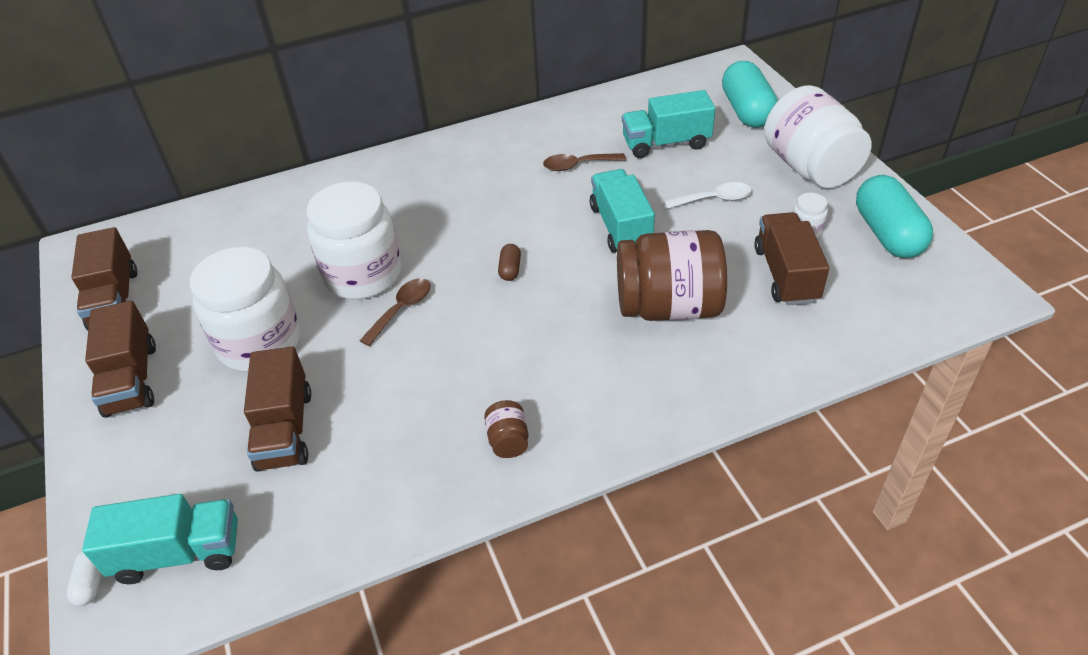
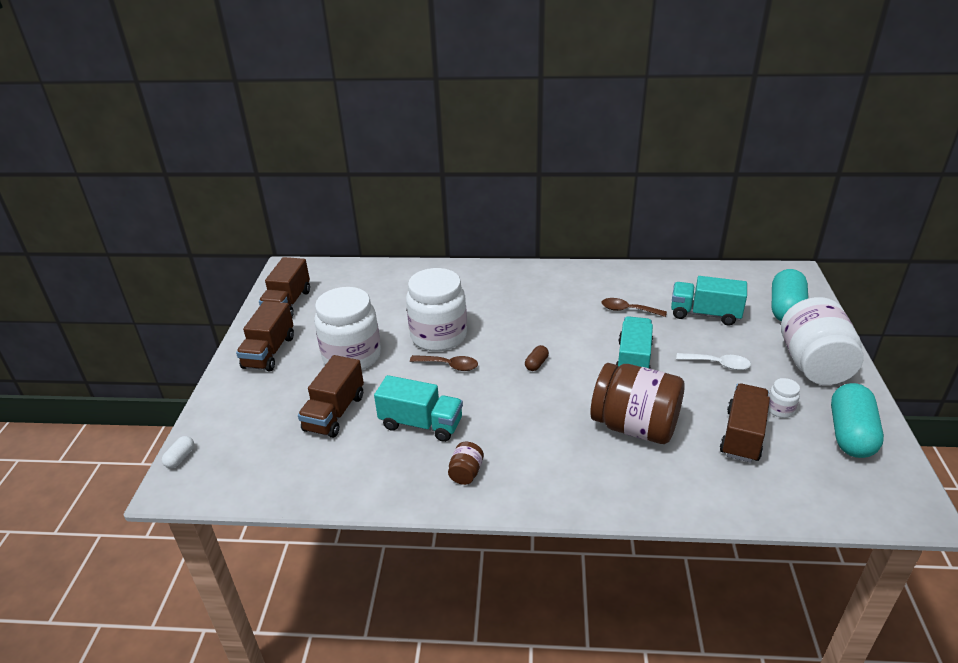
camera: 25 degrees right, 10 degrees down
(178, 553) = (233, 460): turquoise truck -> turquoise truck (421, 424)
(401, 309) = (449, 365): brown spoon -> brown spoon turned 45 degrees clockwise

